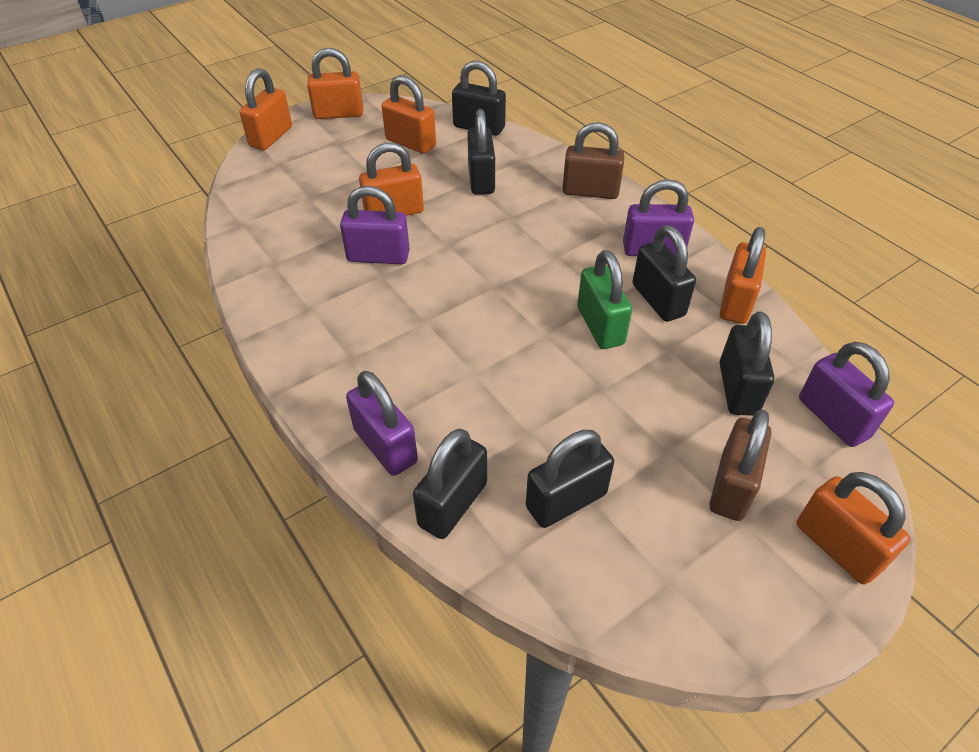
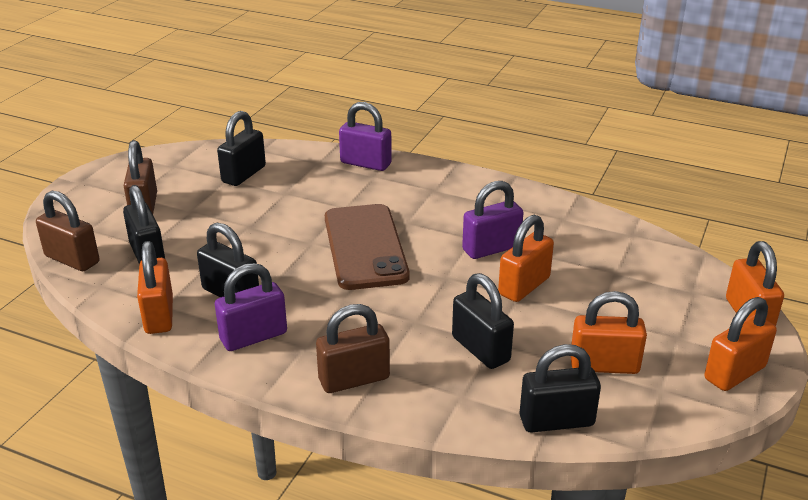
camera: 150 degrees right, 15 degrees down
(453, 504) = (306, 156): black padlock -> none
(494, 305) = (365, 247): none -> brown phone
(600, 326) = (271, 260): green padlock -> none
(833, 418) = (72, 259): purple padlock -> brown padlock
(837, 546) = (76, 201): orange padlock -> none

